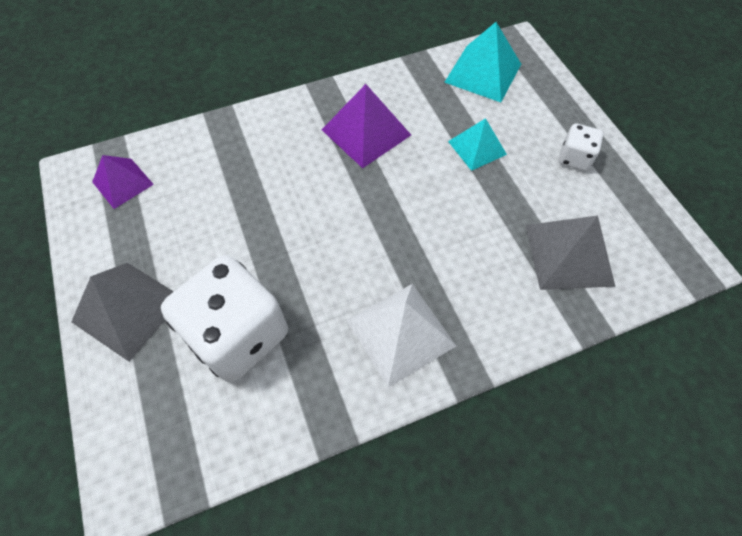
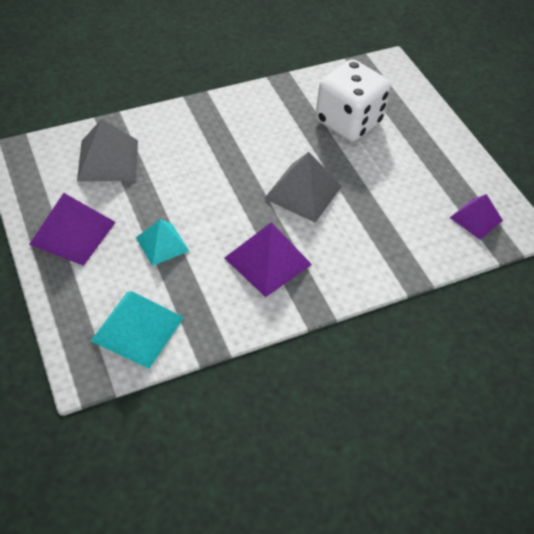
camera: 175 degrees right, 10 degrees down
(128, 309) = (428, 136): grey pyramid -> grey pyramid (303, 192)
(400, 333) = (240, 120): white pyramid -> none
(574, 158) = (73, 233): white dice -> purple pyramid

